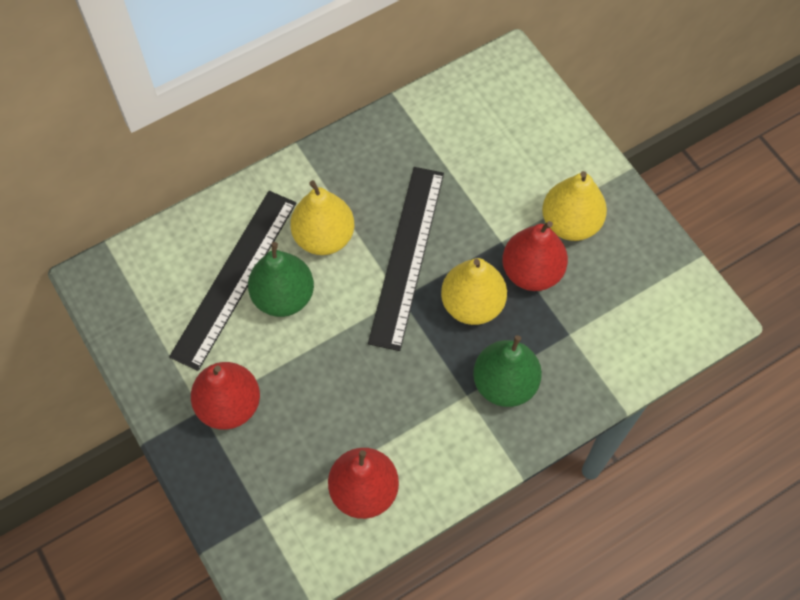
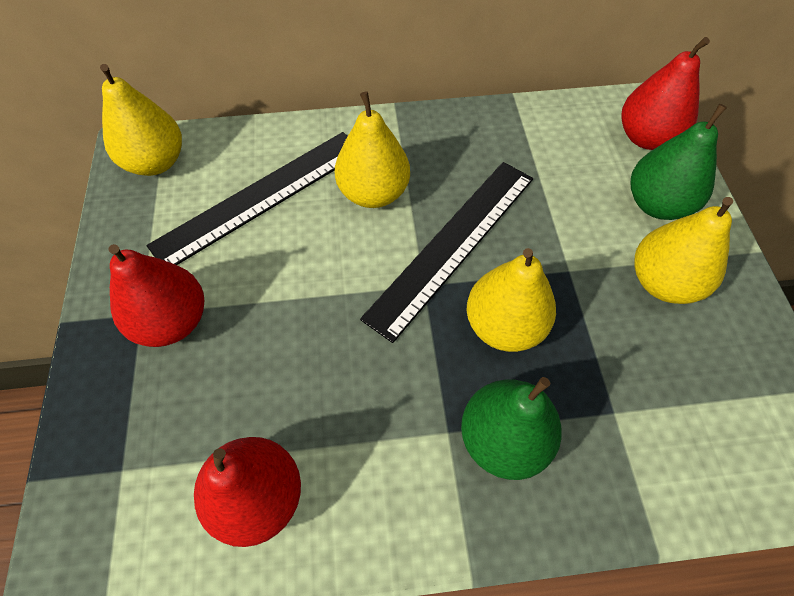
camera: 25 degrees right, 5 degrees down
(125, 283) = (156, 162): none -> yellow pear
(283, 296) = (298, 234): green pear -> green pear (657, 204)
(531, 272) = (593, 318): red pear -> red pear (646, 138)

